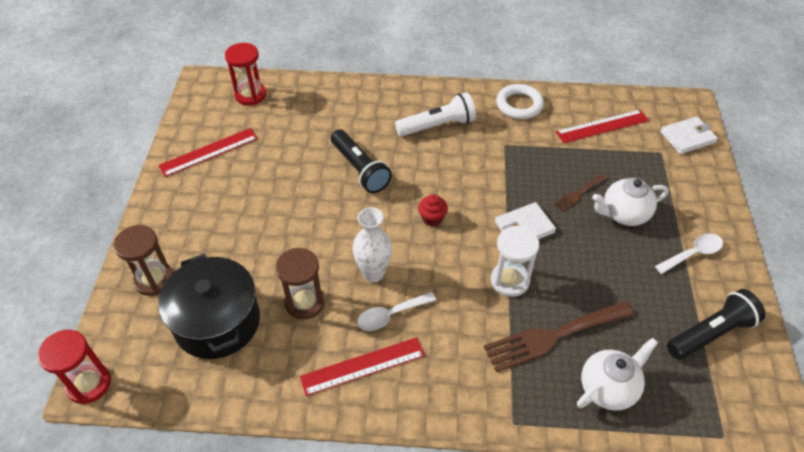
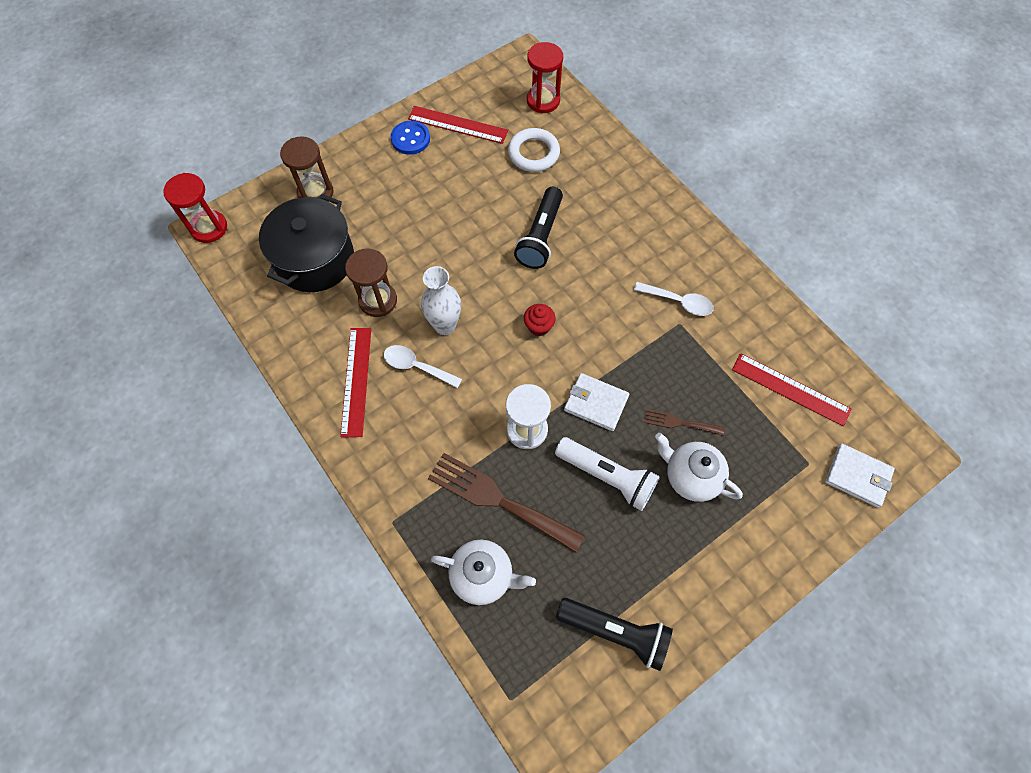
camera: 50 degrees right, 15 degrees up
(184, 187) = (410, 139): none -> blue button
(362, 366) = (356, 381): red ruler -> red ruler turned 60 degrees clockwise
(437, 126) = (648, 256): white flashlight -> white flashlight (607, 476)
(519, 105) = (744, 301): white ring -> white ring (533, 153)
(693, 253) = (698, 566): white spoon -> white spoon (678, 302)

